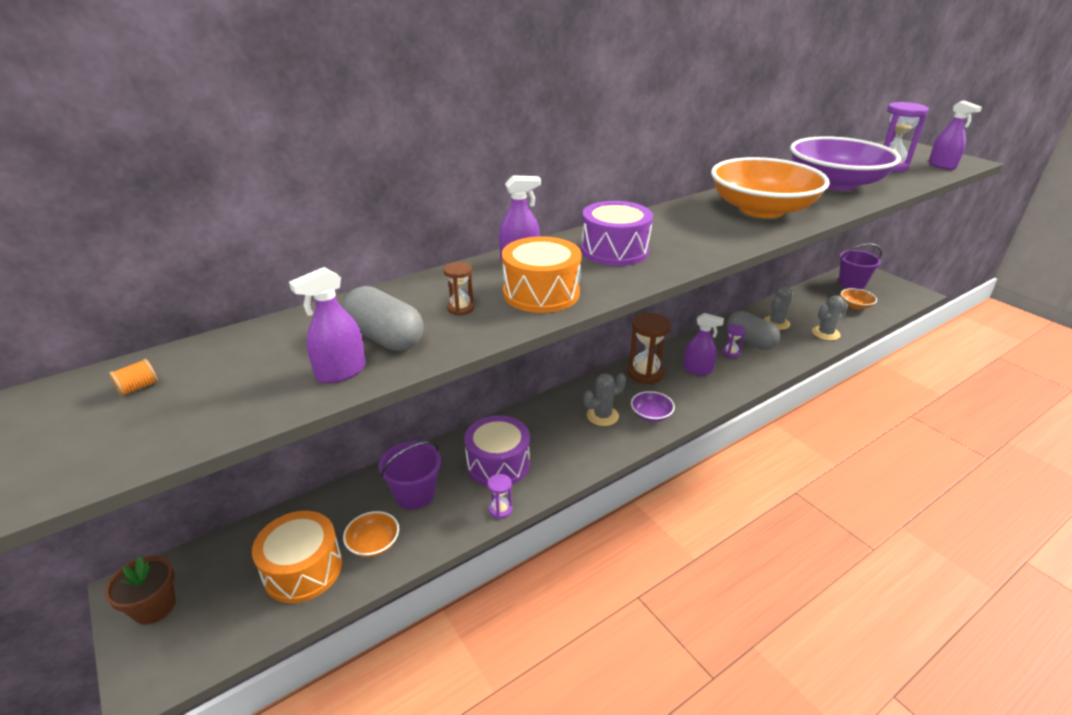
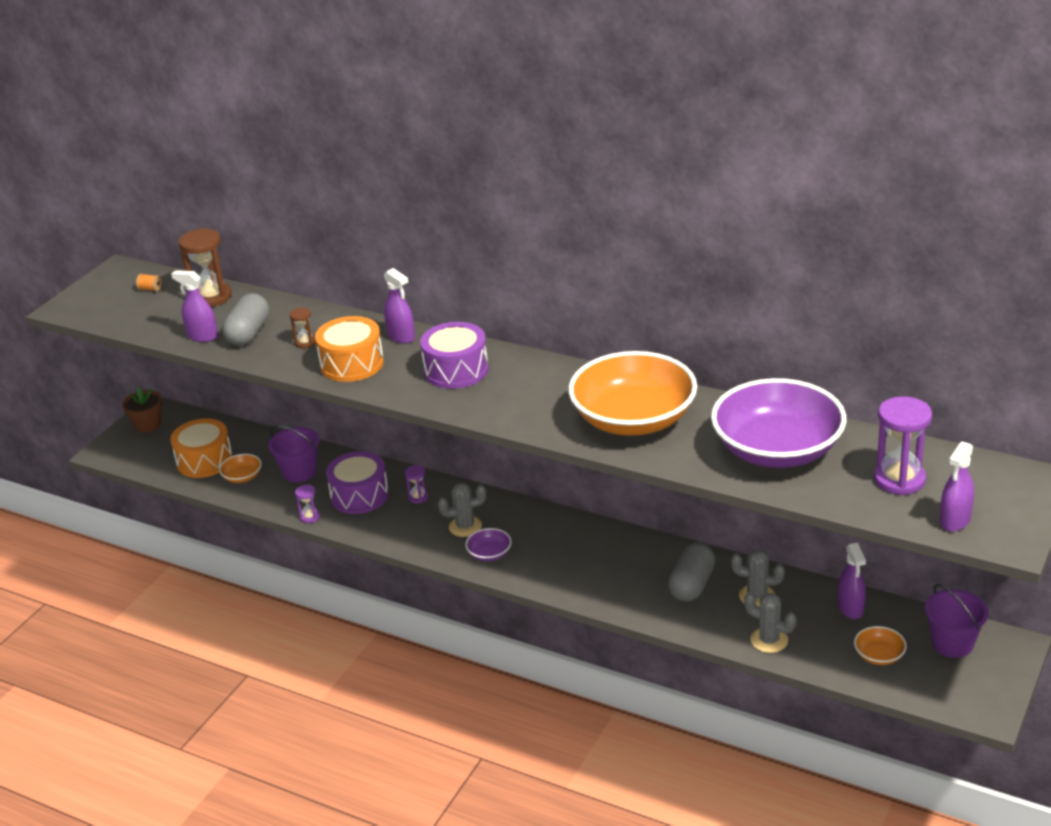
camera: 65 degrees right, 0 degrees up
(602, 416) = (465, 526): grey cactus -> grey cactus turned 45 degrees counterclockwise
(645, 373) = (558, 530): brown hourglass -> brown hourglass (211, 297)
(697, 370) = (595, 562): purple spray bottle -> purple spray bottle (850, 608)
(731, 353) = (651, 576): purple hourglass -> purple hourglass (418, 497)

